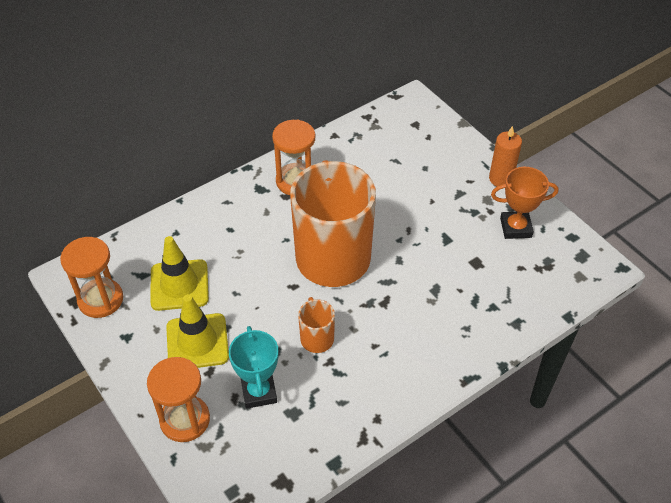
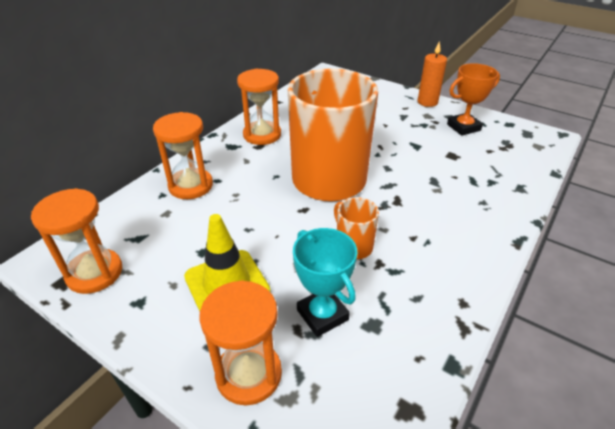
camera: 20 degrees left, 10 degrees down
(179, 285) = (184, 237): yellow traffic cone -> none
(204, 229) = (191, 186): none -> orange hourglass

